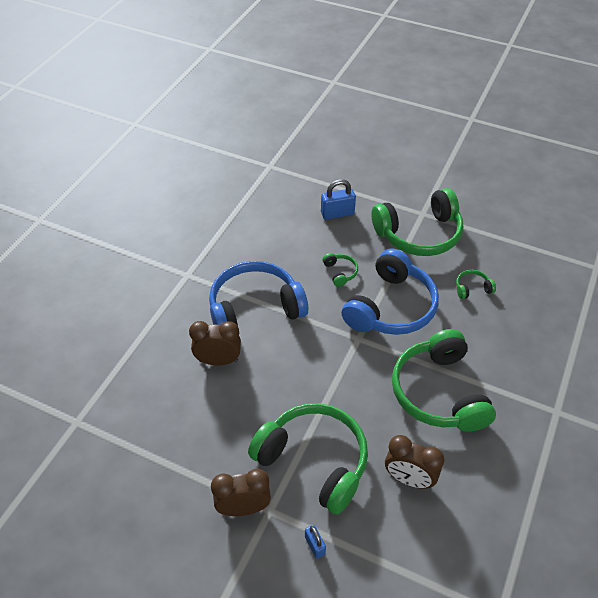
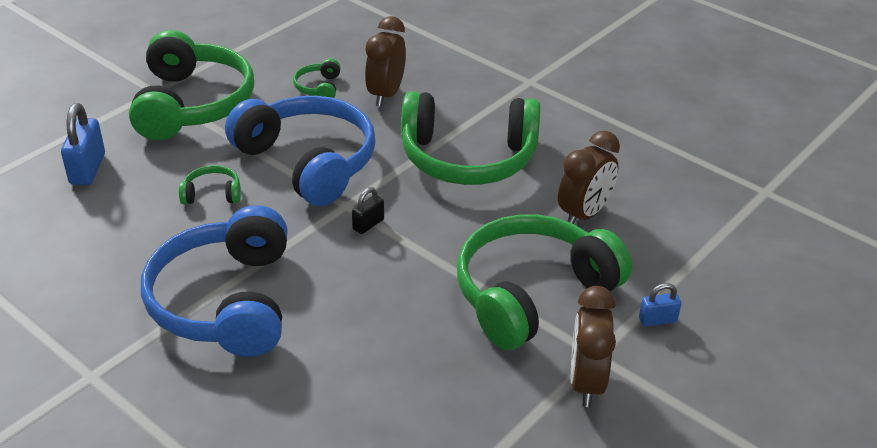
camera: 75 degrees left, 10 degrees down
(218, 360) = (309, 365): brown clock -> brown clock (386, 94)
(345, 355) = (368, 224): none -> black padlock

